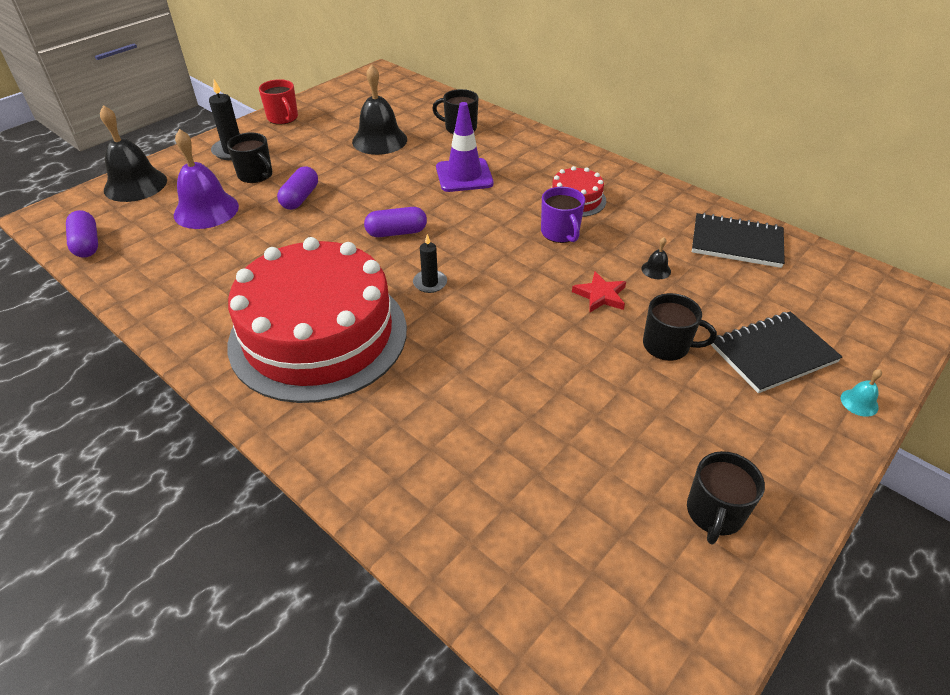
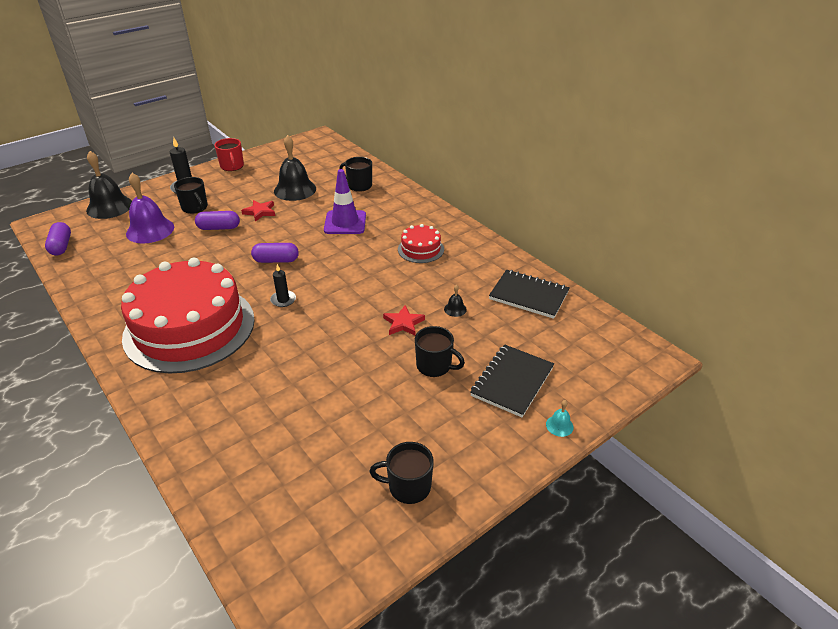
camera: 10 degrees right, 5 degrees down
(300, 198) = (219, 228): purple capsule -> purple capsule turned 60 degrees clockwise
(346, 172) = (260, 212): none -> red star
(560, 233) = (396, 274): purple mug -> none
(714, 513) = (408, 487): black mug -> black mug turned 60 degrees clockwise
(773, 354) = (512, 382): black notebook -> black notebook turned 45 degrees counterclockwise

